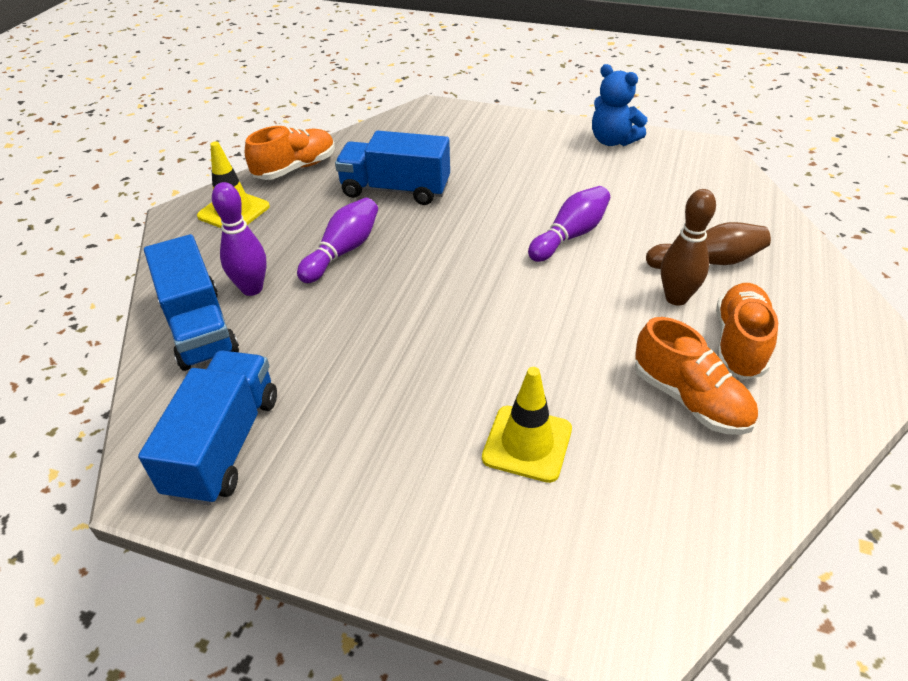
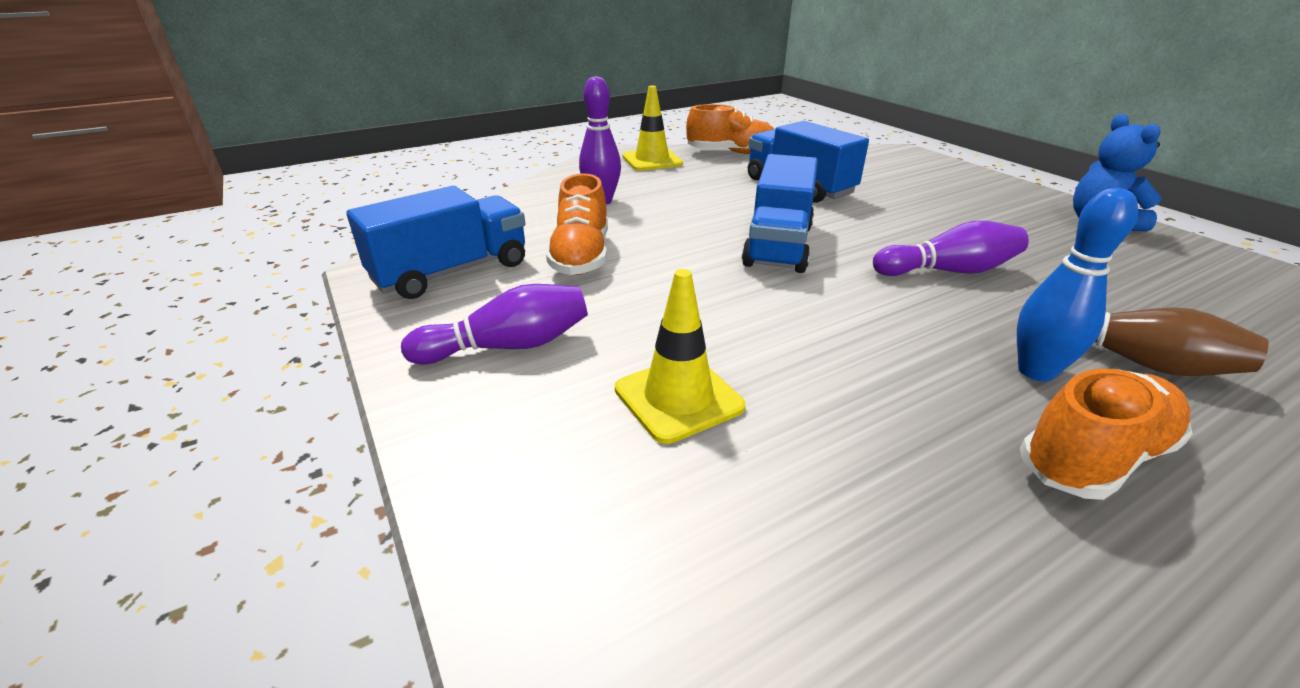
camera: 40 degrees right, 10 degrees down
(199, 327) = (536, 207): blue truck -> blue truck (778, 245)
(343, 251) = (700, 205): purple bowling pin -> purple bowling pin (508, 346)
(676, 298) = (1036, 371): brown bowling pin -> blue bowling pin
(689, 399) = (937, 470): orange shoe -> orange shoe (581, 256)

